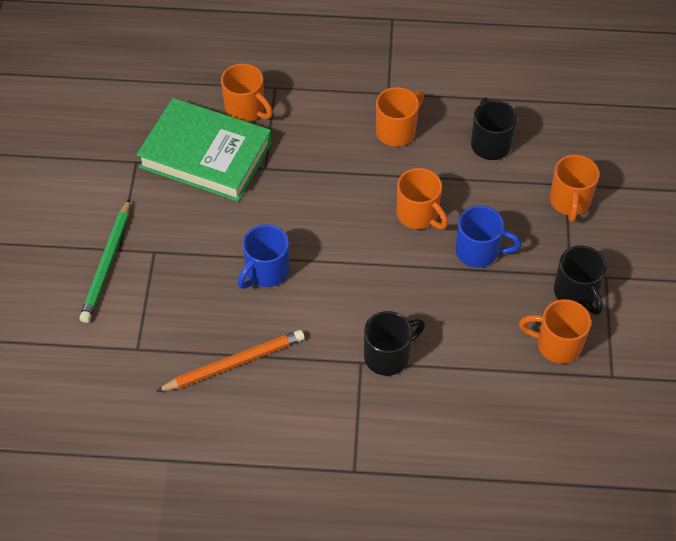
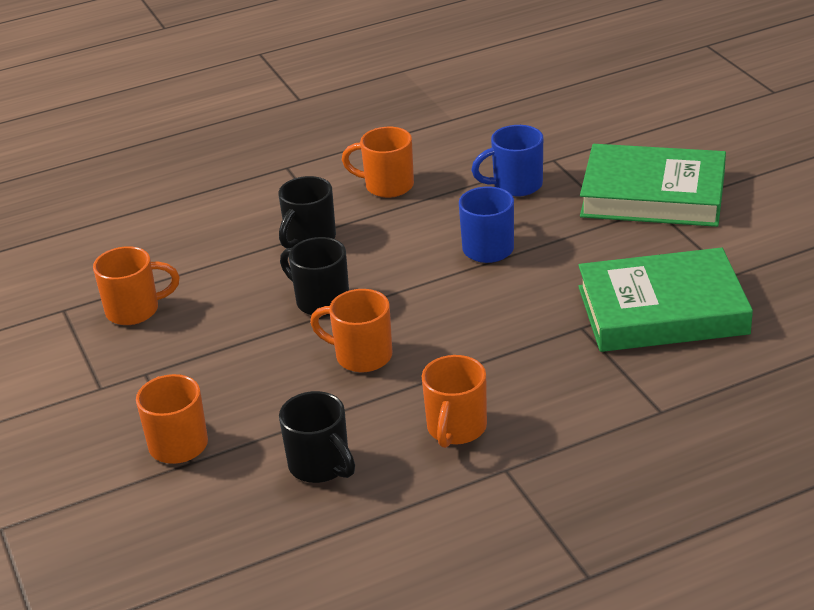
camera: 155 degrees right, 20 degrees down
(107, 263) = (653, 195): green pencil -> green book
(234, 363) = (454, 182): orange pencil -> none
(246, 110) = (668, 371): orange mug -> orange mug (387, 186)
(479, 252) = (266, 351): blue mug -> blue mug (515, 185)
(576, 293) = (130, 359): black mug -> black mug (321, 301)

